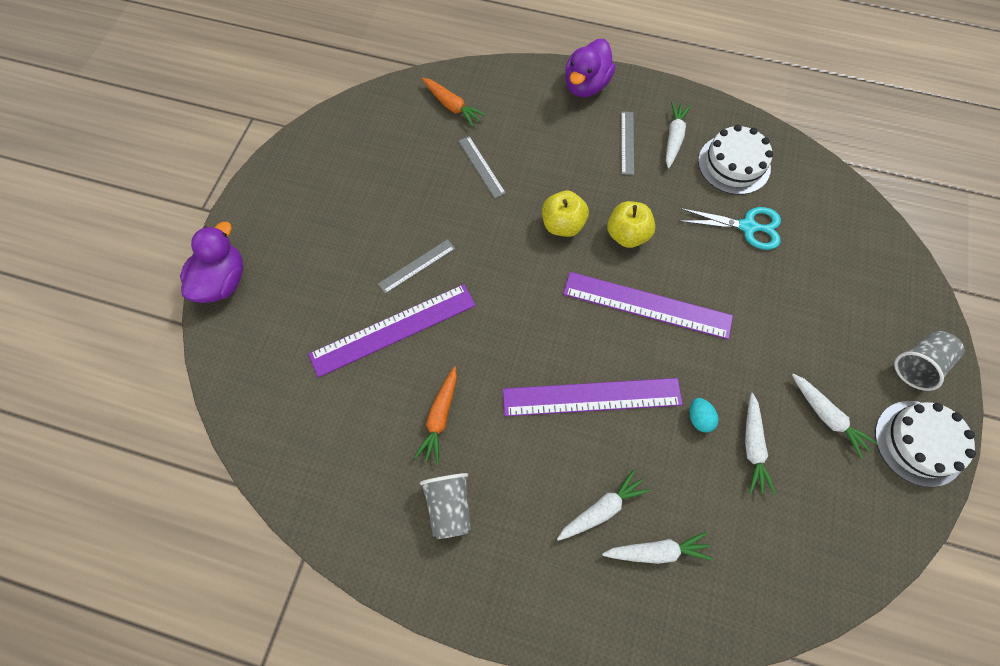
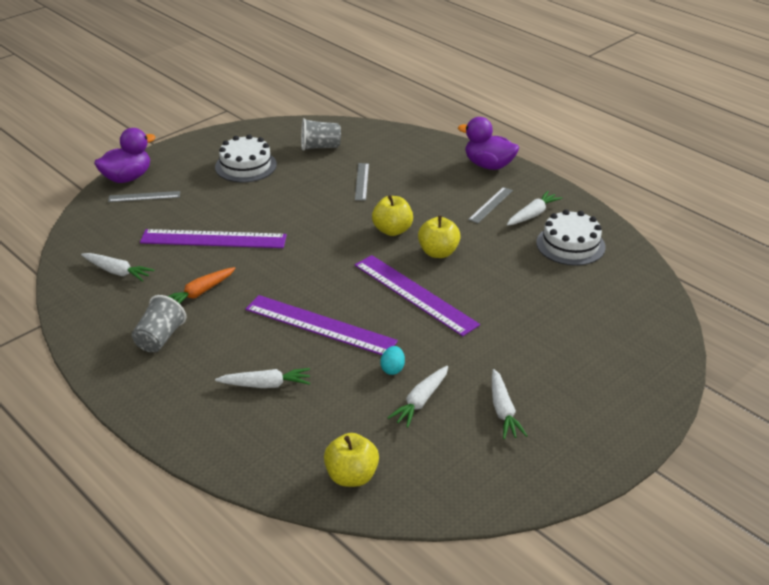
camera: 30 degrees right, 30 degrees down
(417, 266) = (262, 214): grey ruler -> grey ruler (144, 196)
(452, 106) = (372, 145): orange carrot -> none
(586, 85) = (488, 165): purple duck -> purple duck turned 60 degrees clockwise
(657, 551) = (284, 424): white carrot -> white carrot (117, 272)
(747, 227) = (545, 282): turquoise scissors -> none
(763, 580) = (351, 476): none -> yellow apple
(918, 365) = (620, 415): grey cup -> grey cup (320, 147)
(919, 443) = (572, 459): white cake -> white cake (245, 166)

